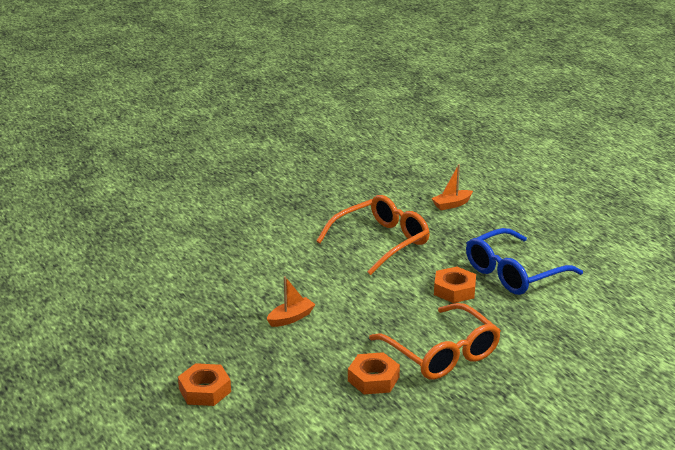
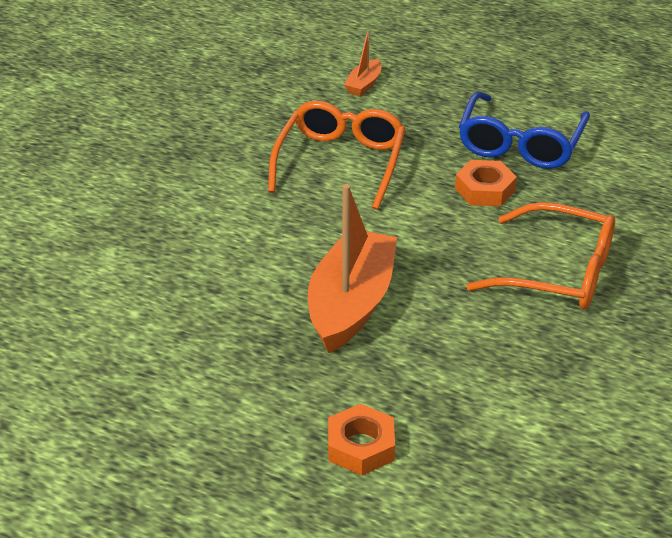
camera: 35 degrees left, 10 degrees up
(291, 318) = (351, 304): orange boat -> orange boat, size x2.22
(373, 379) = (525, 337): orange nut -> none

